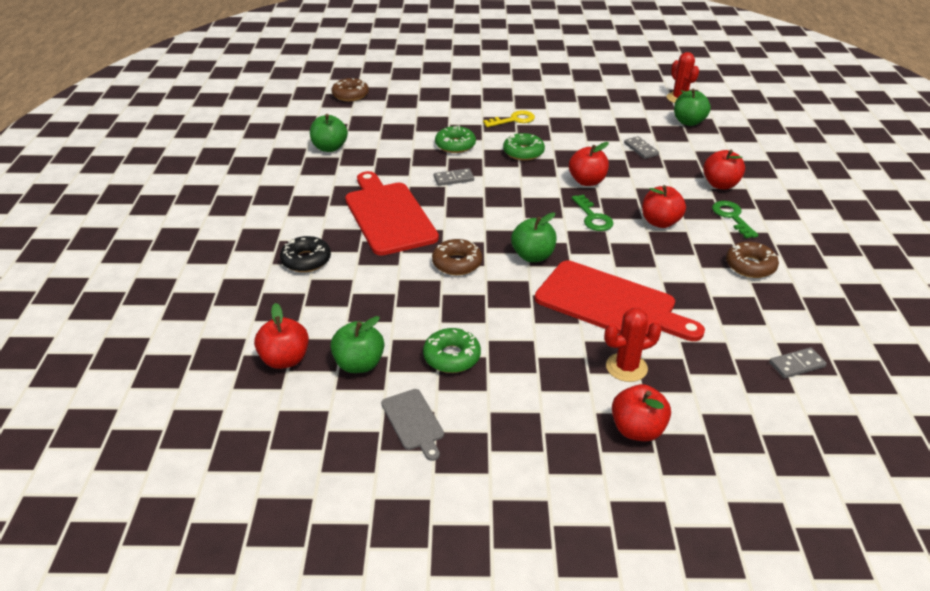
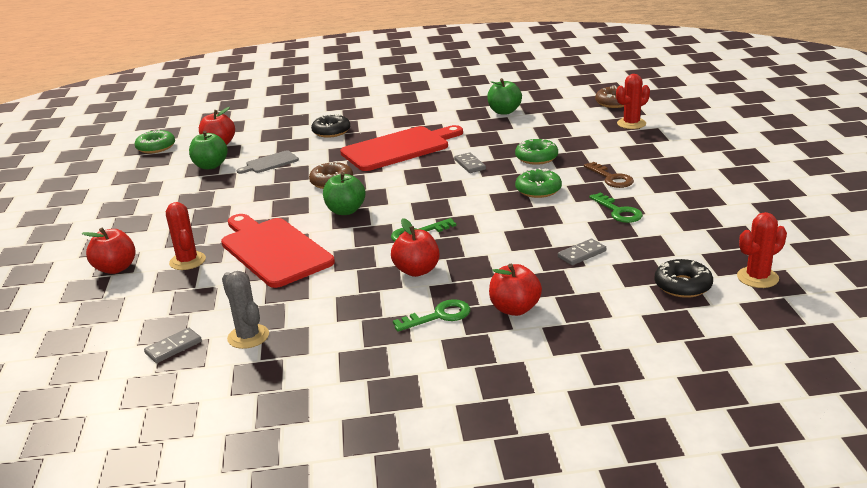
camera: 85 degrees right, 10 degrees down
(405, 95) = (631, 124): none -> red cactus
(413, 422) = (149, 190): grey cutting board -> grey cutting board (270, 163)
(452, 357) = (213, 193): green donut -> green donut (156, 147)
(513, 120) = (611, 178): yellow key -> brown key
(574, 126) = (618, 211): none -> green key
(587, 181) = (490, 226): red apple -> none
(610, 304) = (273, 250): red cutting board -> red cutting board turned 120 degrees clockwise
(688, 122) = (682, 285): green apple -> black donut
(750, 266) = (339, 326): brown donut -> none
(772, 317) = (248, 336): none -> grey cactus
(796, 365) = (173, 347): grey domino -> grey domino turned 75 degrees clockwise

